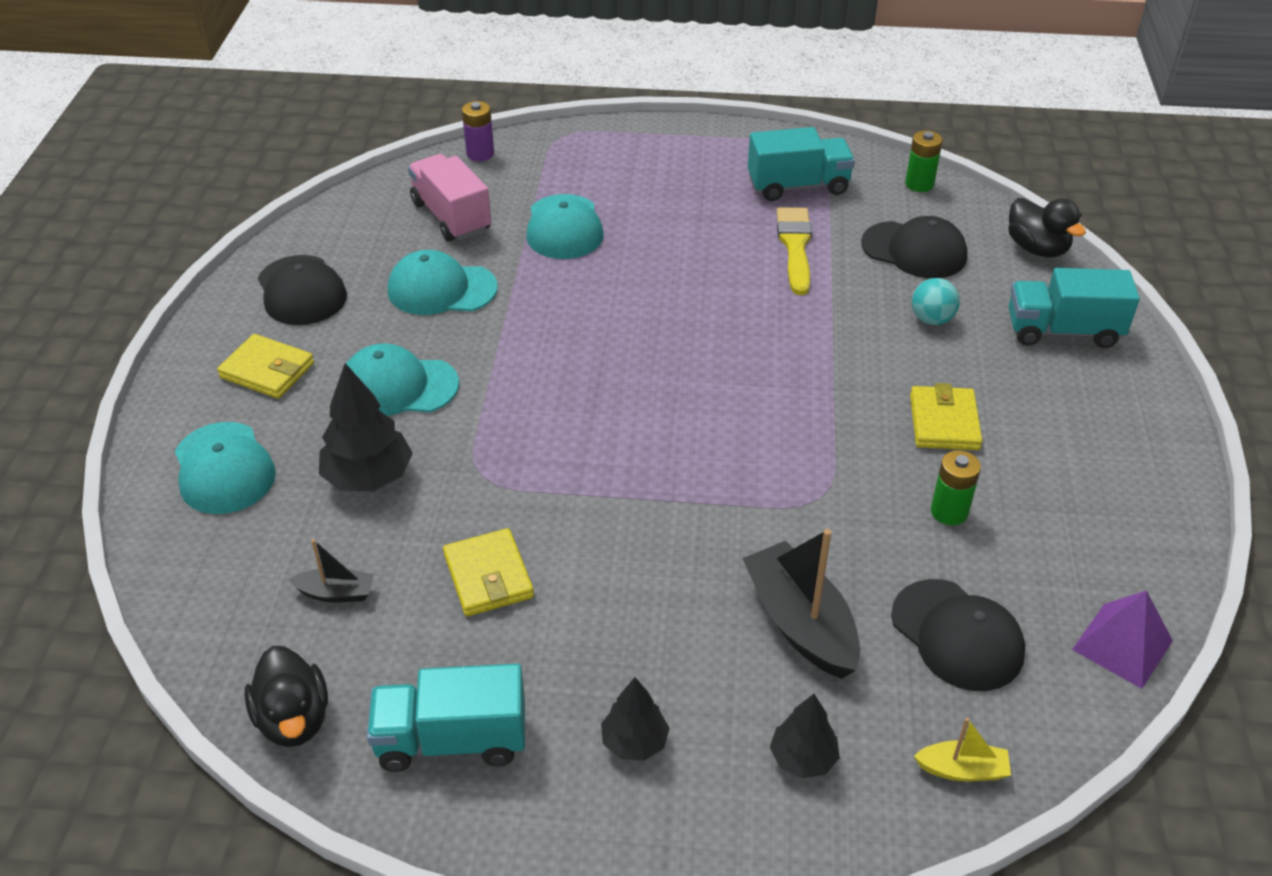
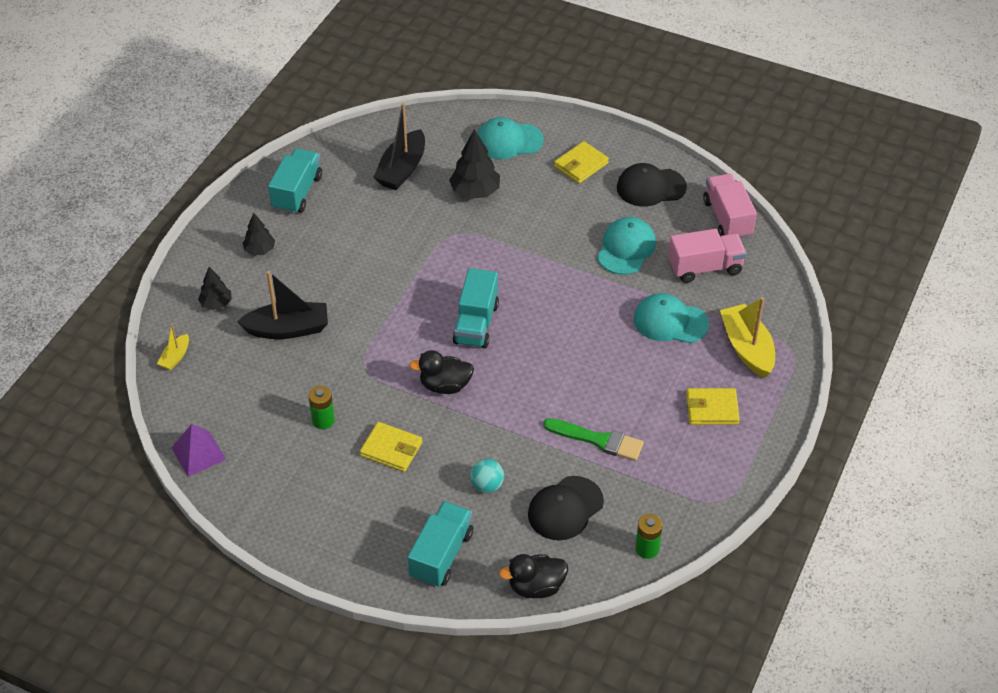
camera: 110 degrees right, 5 degrees up
(294, 719) = (337, 147): black duck -> black duck (445, 385)
(336, 593) = (402, 169): black boat -> black boat, size x1.95
(347, 214) = (727, 218): none -> pink truck
(398, 386) = (542, 214): turquoise cap -> none
(480, 154) = (780, 298): purple battery -> none
(488, 576) = (383, 223): yellow wallet -> yellow wallet (712, 409)
(577, 165) = (747, 348): none -> yellow boat
(795, 246) = (598, 440): yellow brush -> green brush
(798, 186) = (672, 469): turquoise truck -> turquoise truck (476, 323)
(957, 635) = (244, 388): black cap -> none

